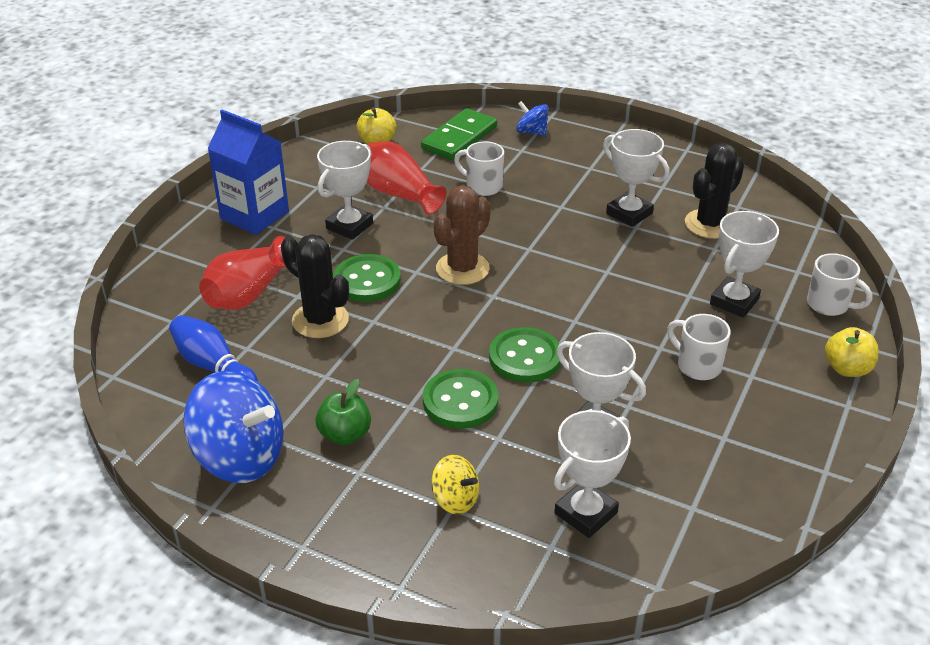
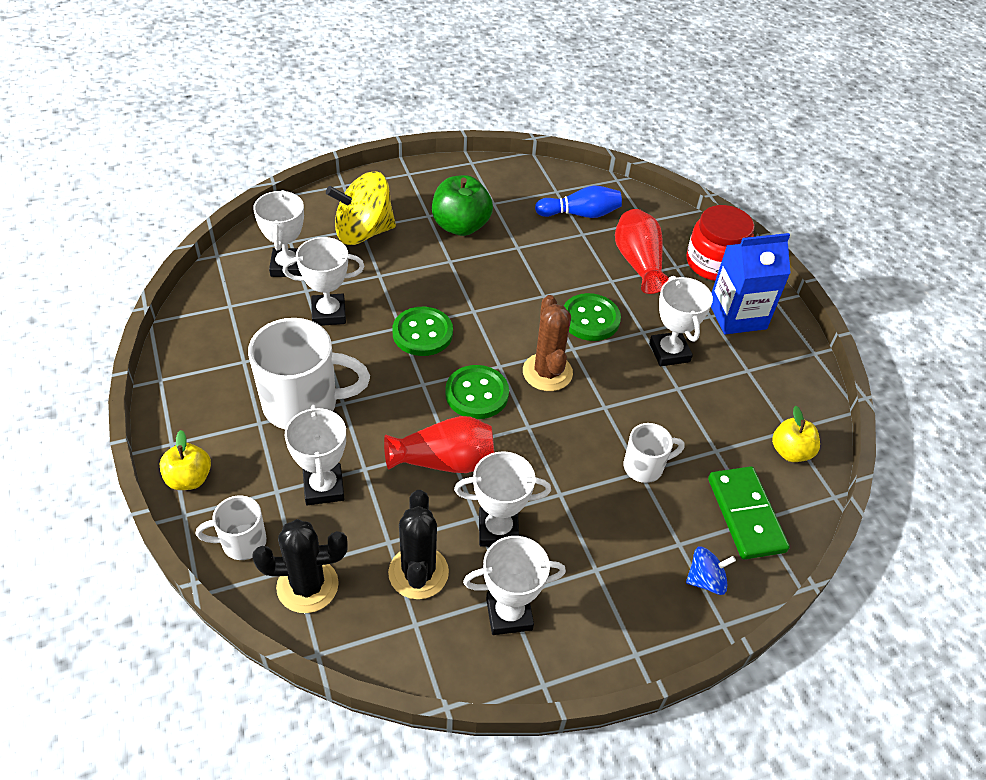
camera: 130 degrees right, 10 degrees up
(192, 254) = (714, 263): none -> red jar
(240, 457) = (493, 186): blue spinning top -> none
(320, 320) = (572, 274): black cactus -> black cactus (307, 586)
(345, 434) = (461, 226): green apple -> green apple, size x1.59
(399, 194) = (687, 408): red vase -> red vase (444, 461)
(455, 499) = (363, 232): yellow spinning top -> yellow spinning top, size x1.98
(460, 401) = (425, 281): green button -> green button (477, 394)
(671, 180) = (509, 614): none -> white trophy
(697, 366) = (304, 404): white mug -> white mug, size x1.89

